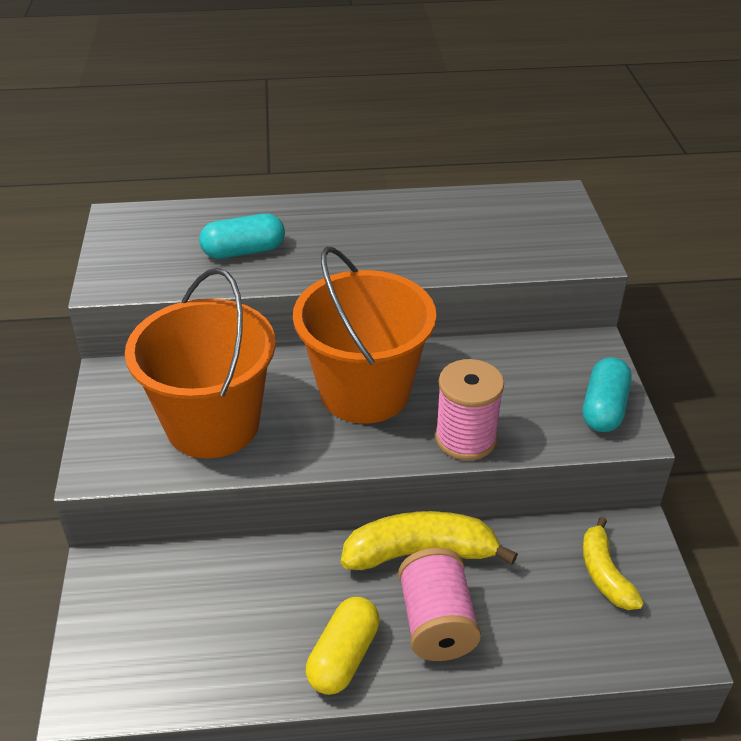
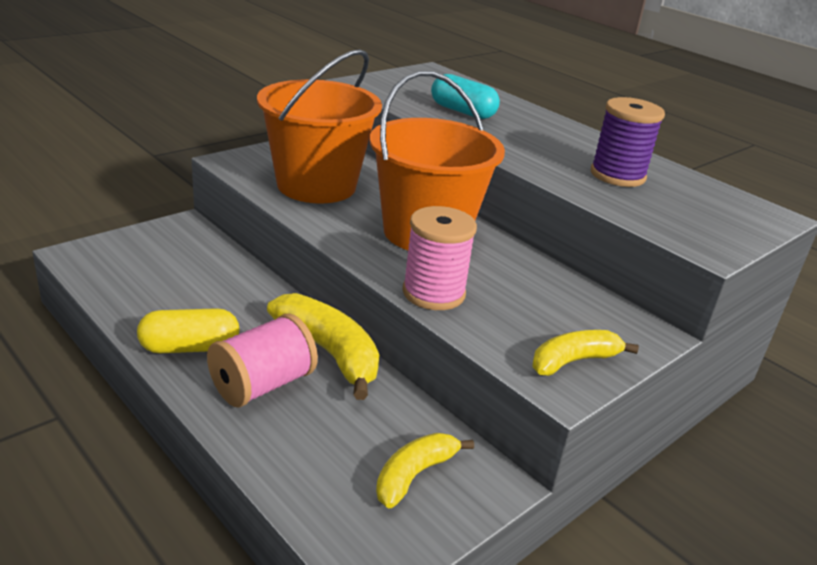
camera: 50 degrees right, 10 degrees down
(444, 232) = (617, 175): none -> purple spool
(604, 408) = (573, 361): turquoise capsule -> yellow banana

